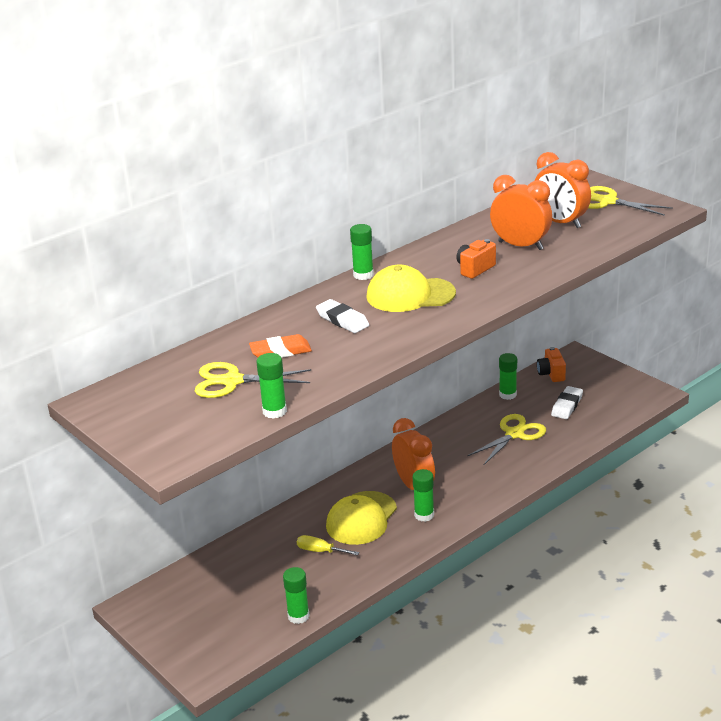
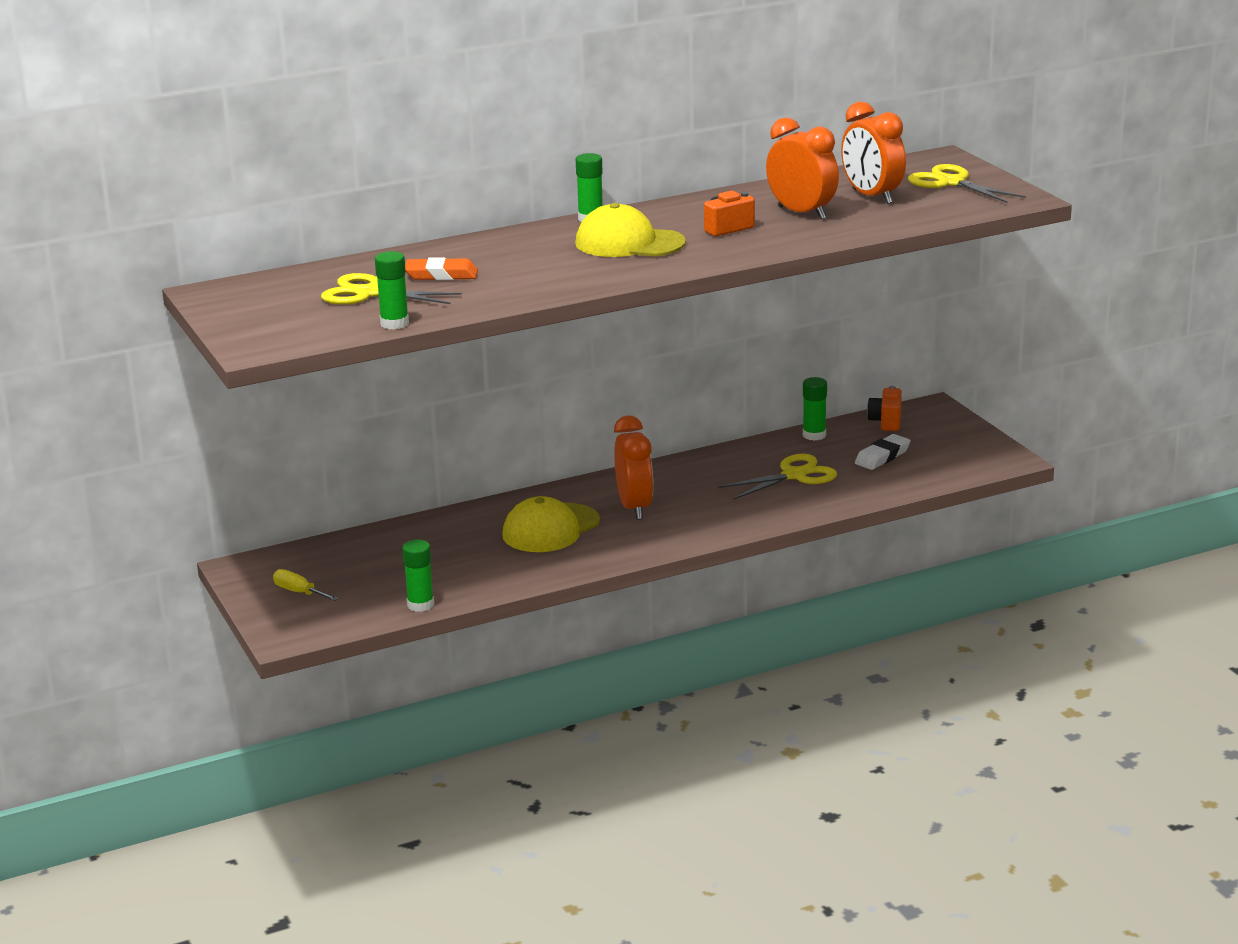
camera: 15 degrees right, 5 degrees down
(320, 551) = (483, 551): yellow screwdriver -> yellow screwdriver (299, 592)
(342, 320) = (532, 256): white eraser -> none
(424, 515) = (627, 536): green glue stick -> none

